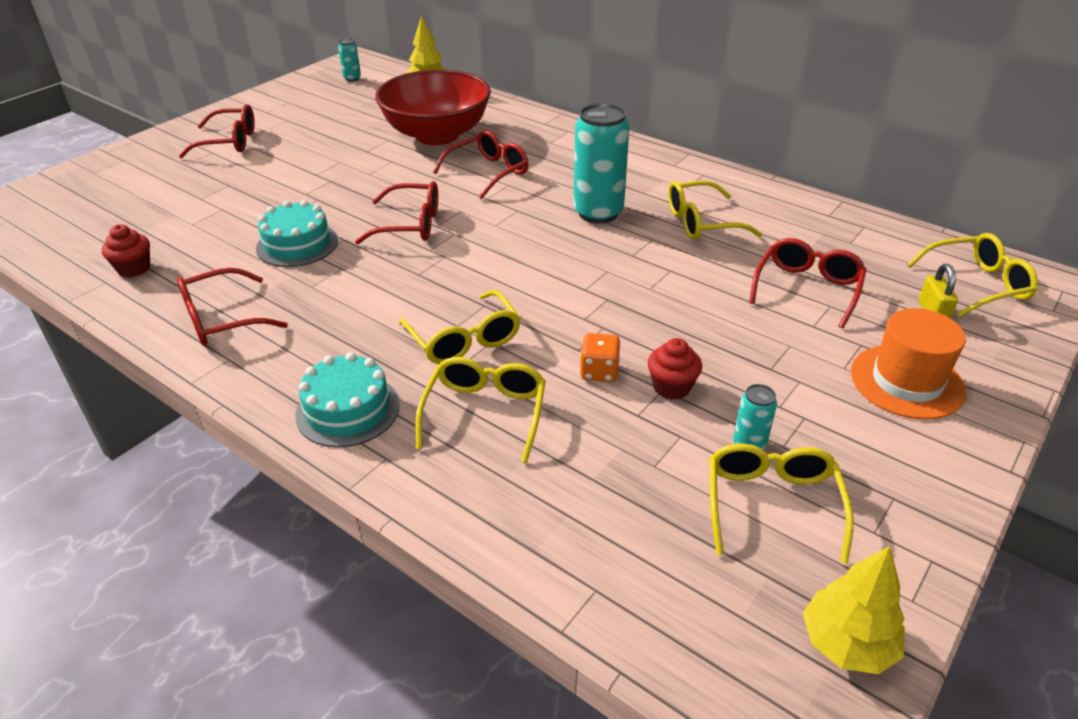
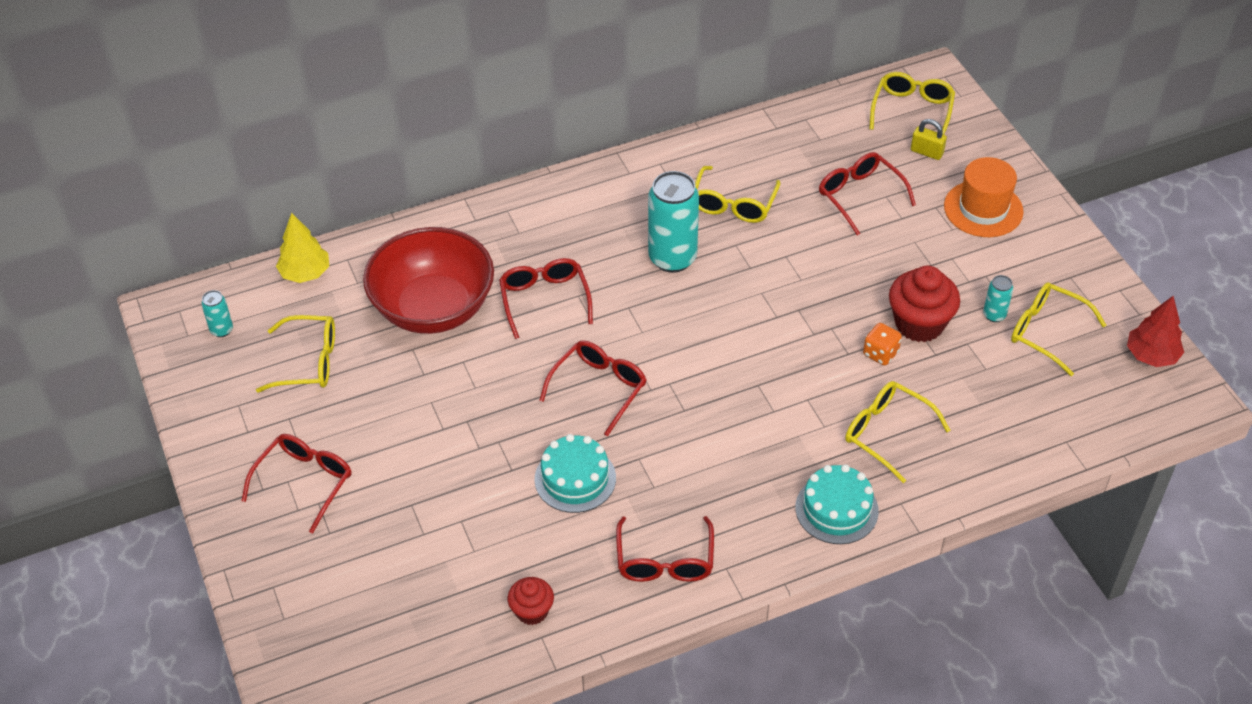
camera: 60 degrees left, 10 degrees up
(464, 339) = (794, 413): yellow glasses -> yellow glasses (308, 362)
(671, 387) = (919, 324): red cupcake -> red cupcake, size x1.73
(847, 643) = (1151, 356): yellow tree -> red tree

